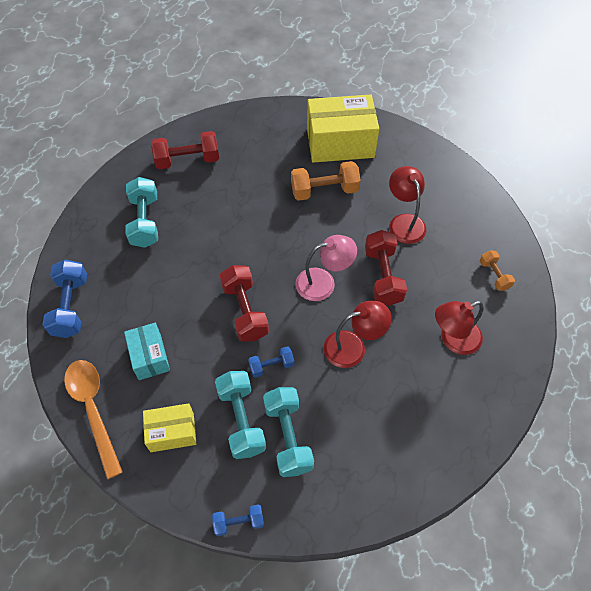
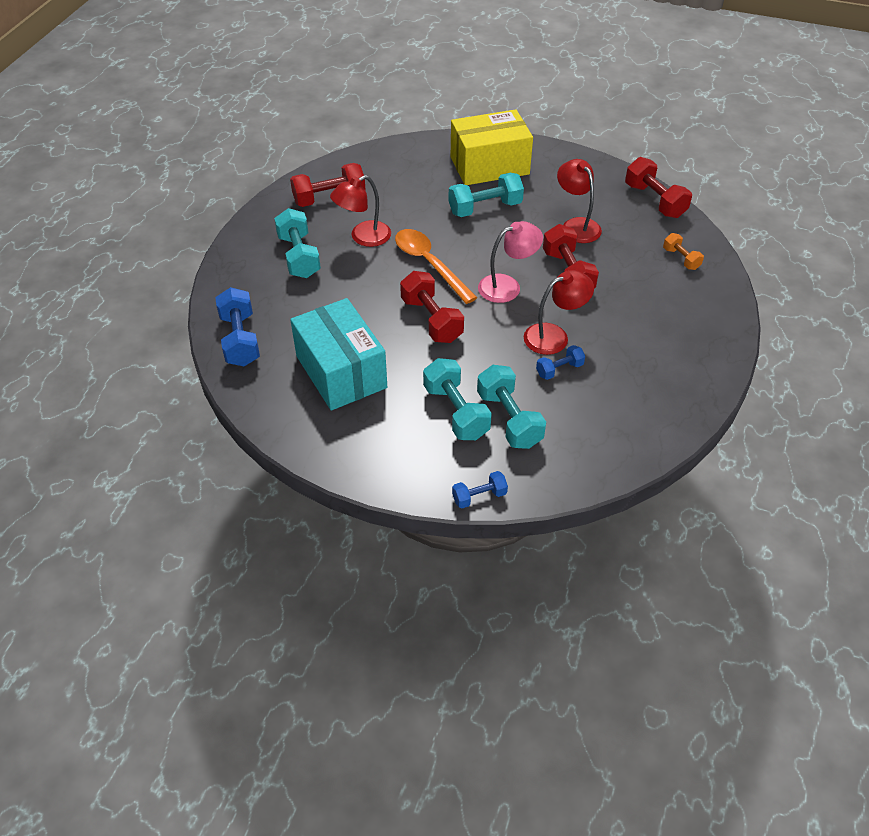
camera: 10 degrees left, 10 degrees down
(93, 410) = (293, 425): orange spoon -> orange spoon (429, 264)
(149, 357) = (341, 372): turquoise box -> turquoise box, size x1.80
(172, 432) = (385, 432): yellow box -> none
(271, 366) = (474, 362): blue dumbbell -> blue dumbbell (559, 369)
(324, 190) = (485, 208): orange dumbbell -> turquoise dumbbell
(453, 340) = (655, 317): red lamp -> red lamp (363, 237)
(485, 204) = (655, 201): none -> red dumbbell

